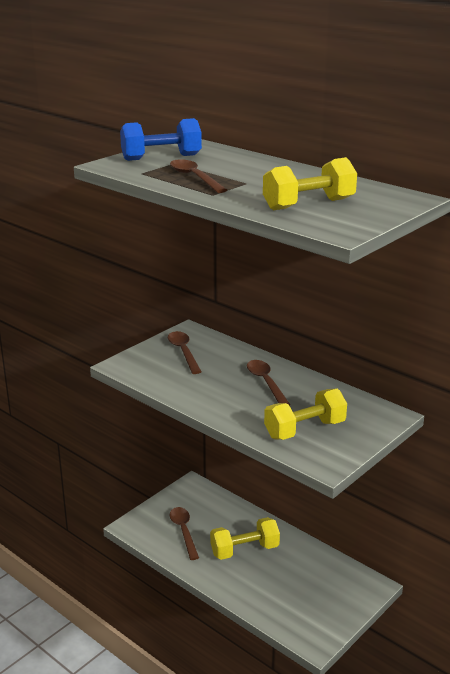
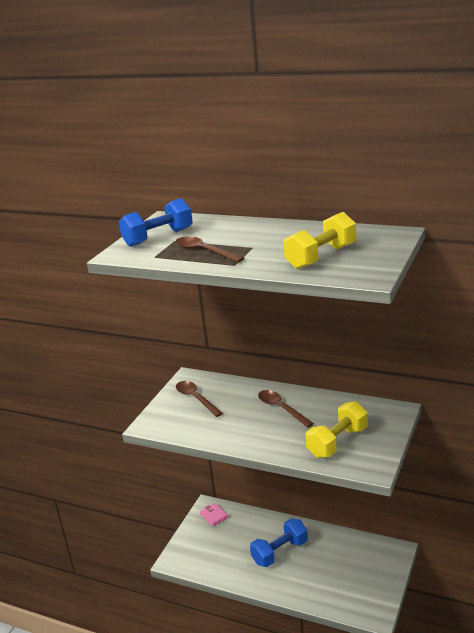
camera: 15 degrees left, 0 degrees up
(184, 531) = (221, 551): brown spoon -> none
(194, 495) = (214, 516): none -> pink wallet
(244, 550) = (280, 552): yellow dumbbell -> blue dumbbell

